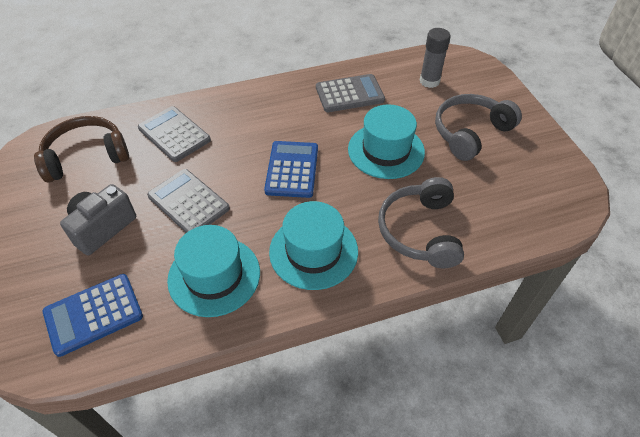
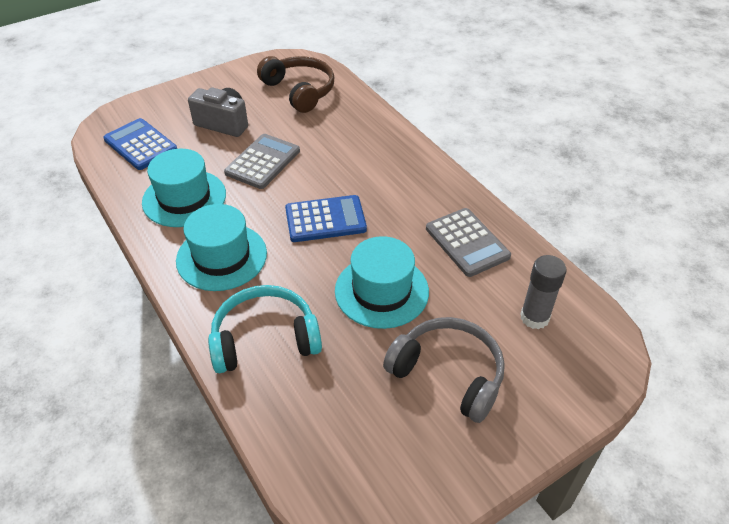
camera: 75 degrees right, 5 degrees down
(174, 134) = (345, 130): grey calculator -> none
(420, 231) = (265, 339): grey headphones -> turquoise headphones

